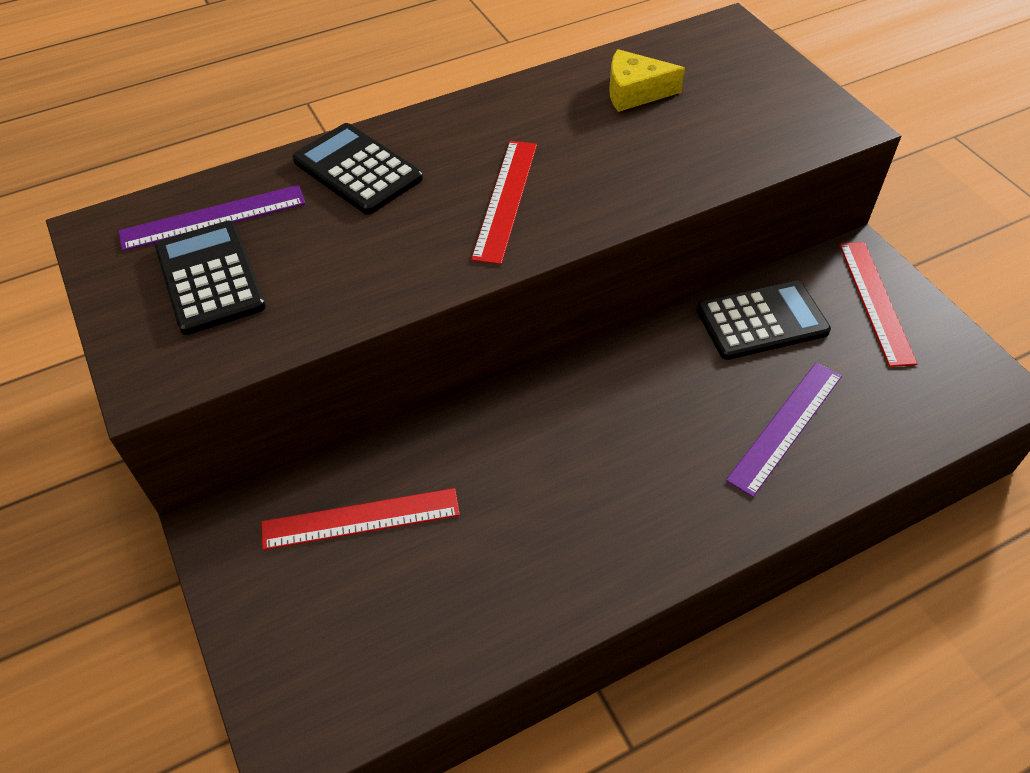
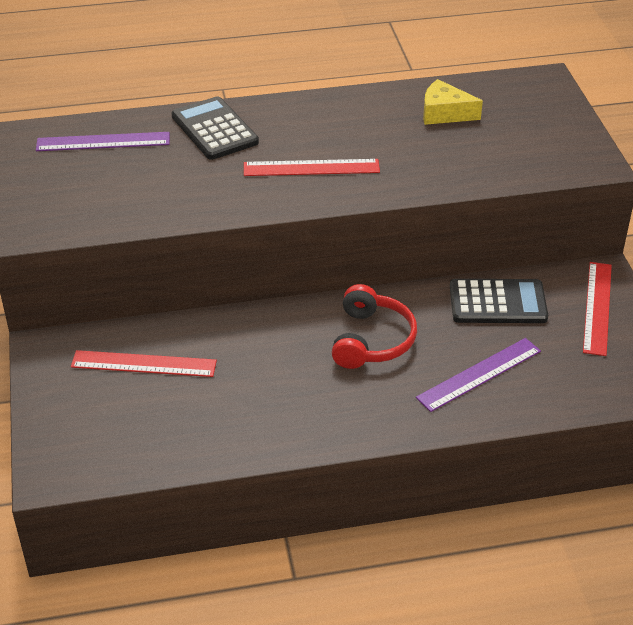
camera: 15 degrees right, 10 degrees down
(210, 278) = (87, 178): black calculator -> none
(505, 199) = (311, 167): red ruler -> red ruler turned 60 degrees clockwise
(637, 410) = (371, 340): none -> red headphones

